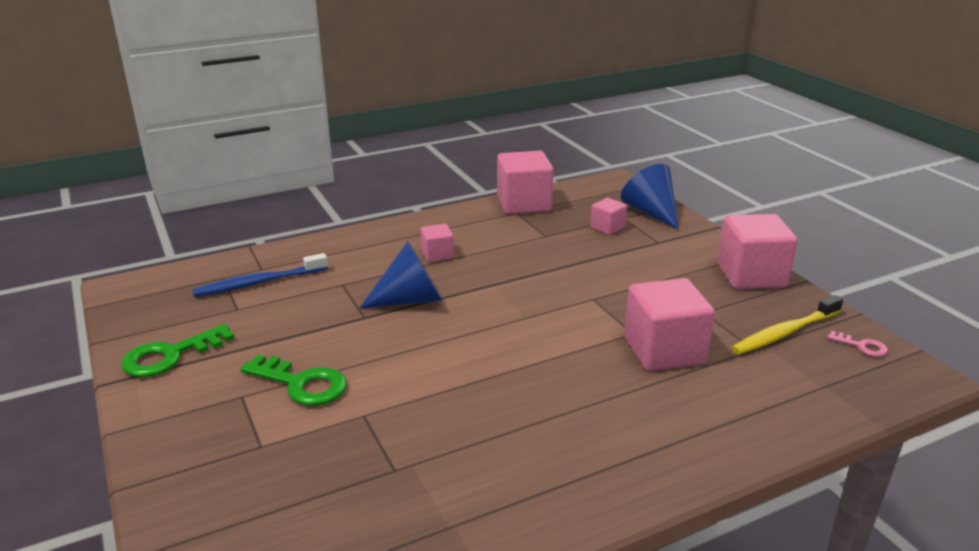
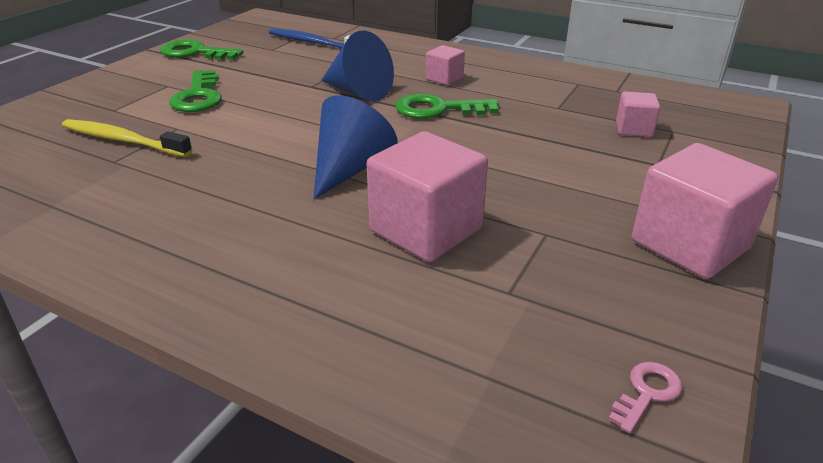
camera: 55 degrees right, 5 degrees up
(491, 279) = (438, 109): none -> green key
(524, 204) = (601, 81): pink cube -> none
(651, 212) = (717, 141): blue cone -> blue cone (350, 169)
(785, 333) = (583, 308): yellow toothbrush -> yellow toothbrush (123, 140)
(861, 346) = (647, 393): pink key -> pink key turned 135 degrees counterclockwise

